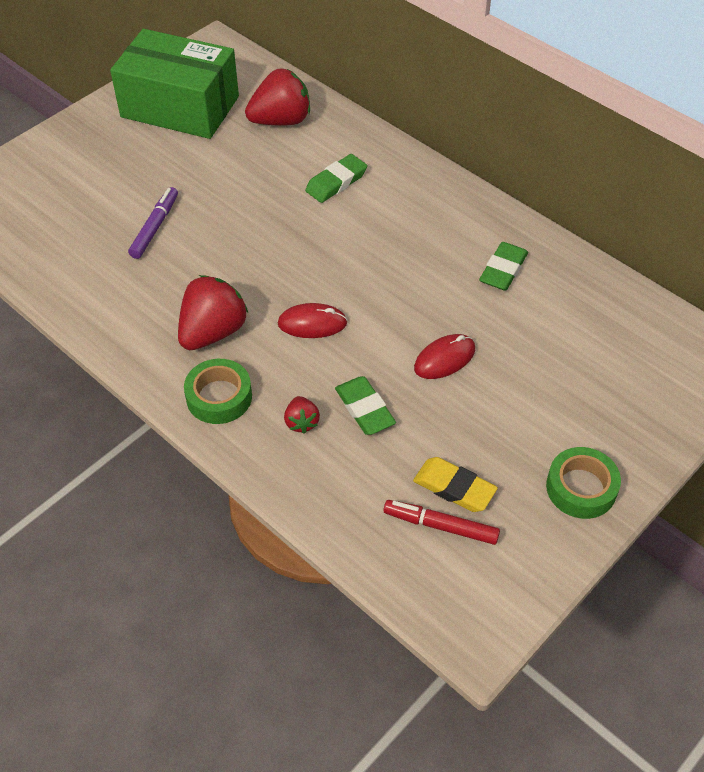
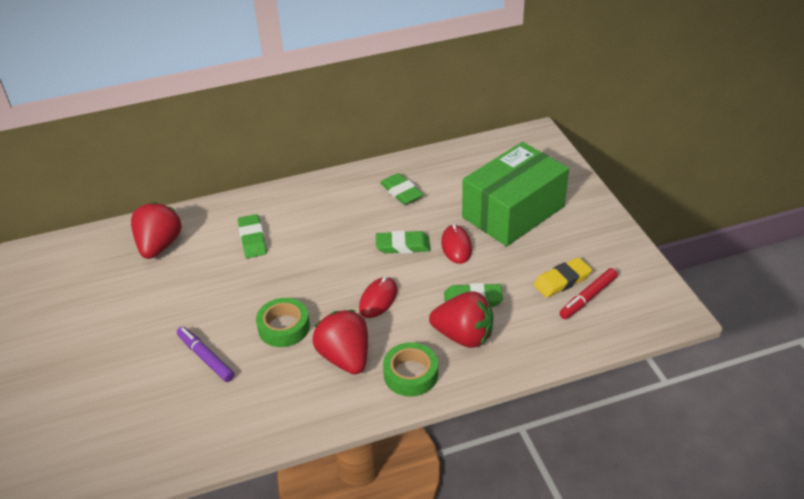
camera: 60 degrees left, 10 degrees down
(180, 107) = (81, 298): green box -> green box (513, 212)
(301, 422) = (463, 336): red strawberry -> red strawberry, size x1.99
(411, 309) = (403, 245): none -> green eraser
(581, 488) = (592, 227): green tape -> green tape (284, 327)

